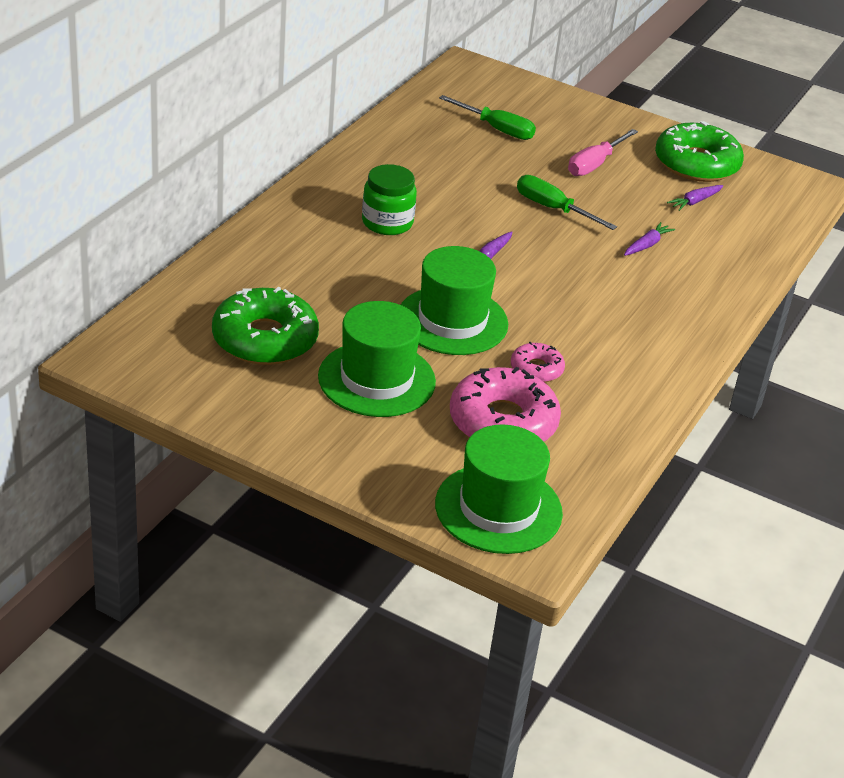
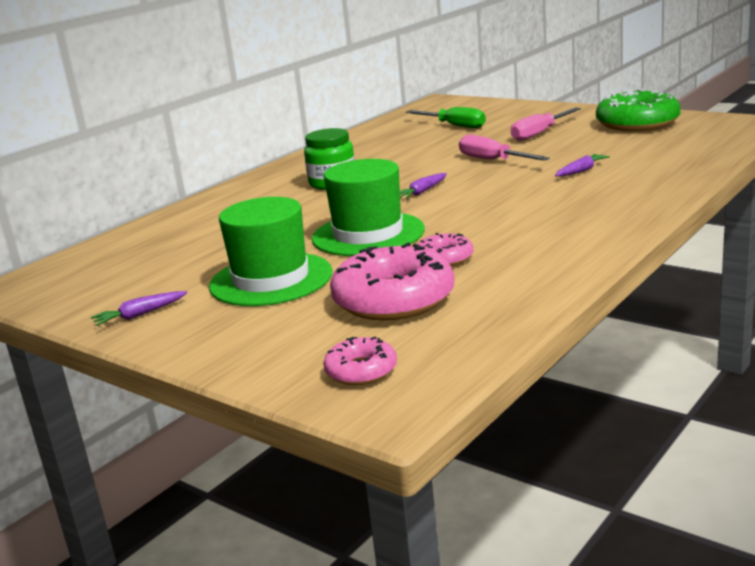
camera: 15 degrees right, 15 degrees down
(265, 339) = (175, 262): green donut -> none
(498, 509) = (361, 370): green hat -> pink donut
(552, 209) = (492, 160): green screwdriver -> pink screwdriver
(695, 202) = (633, 143): purple carrot -> purple carrot (140, 315)

